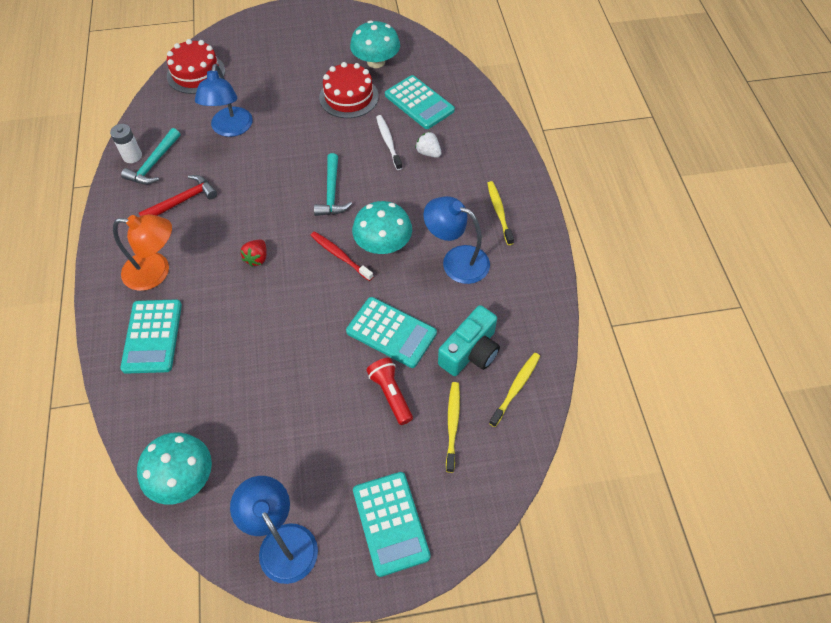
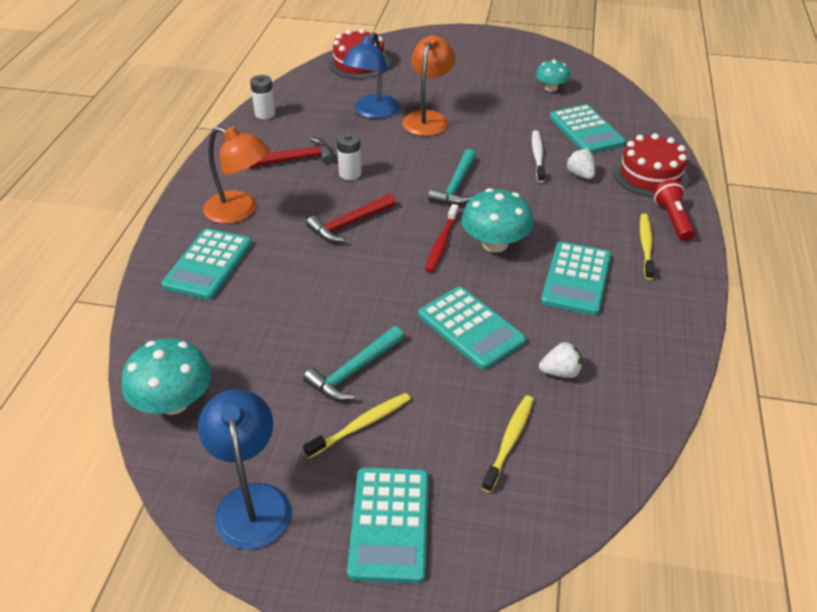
camera: 20 degrees right, 15 degrees down
(154, 164) = (283, 124): turquoise hammer -> turquoise hammer (354, 371)
(237, 204) = (350, 174): none -> white battery
(257, 258) = (349, 224): red strawberry -> red hammer
(282, 123) = (428, 118): none -> orange lamp
(340, 256) = (441, 243): red toothbrush -> red toothbrush turned 135 degrees counterclockwise
(349, 97) = (509, 111): red cake -> red cake (650, 175)
(376, 62) = (551, 88): turquoise mushroom -> turquoise mushroom, size x0.62
(391, 394) = (445, 388): red flashlight -> red flashlight (672, 219)
(456, 260) = (576, 279): blue lamp -> turquoise calculator
(470, 351) = (560, 372): turquoise camera -> white strawberry
(515, 388) = (605, 426): yellow toothbrush -> yellow toothbrush (361, 425)

